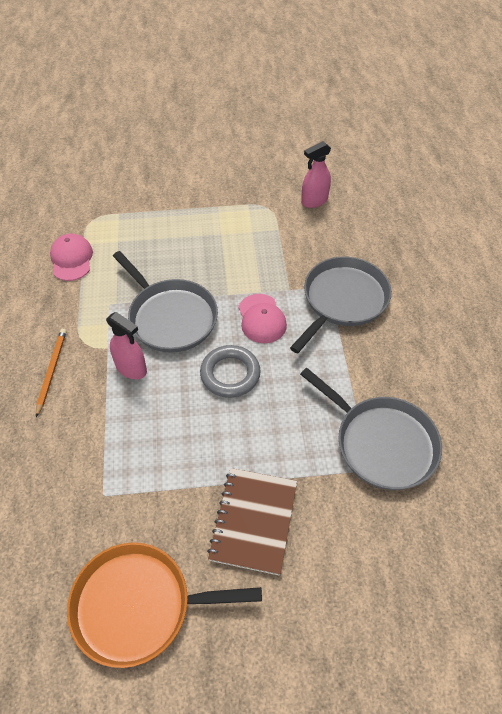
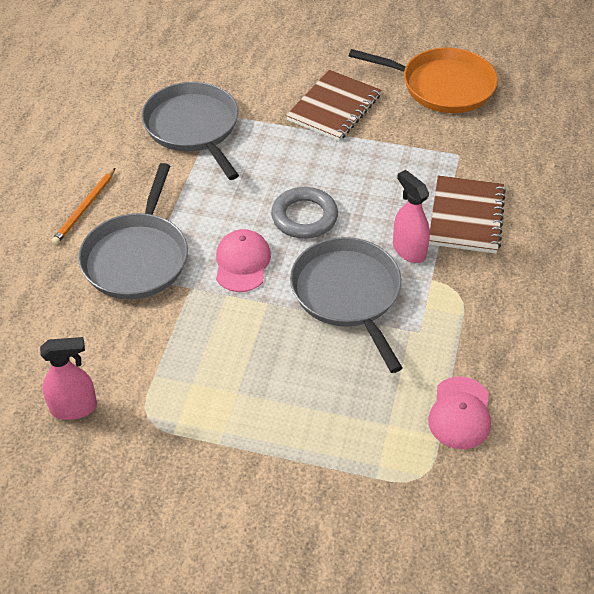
camera: 160 degrees left, 5 degrees down
(52, 371) = (498, 271): orange pencil -> orange pencil (84, 208)
(86, 418) = (466, 217): none -> brown notebook
(342, 300) = (137, 257): grey pan -> grey pan turned 45 degrees counterclockwise

